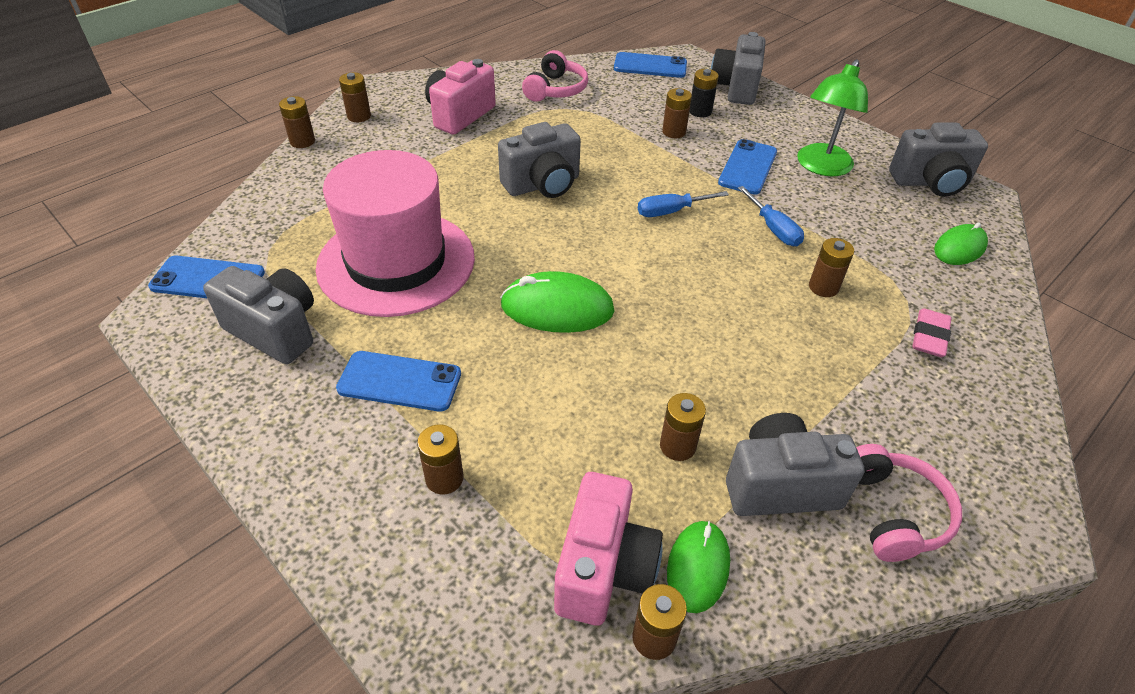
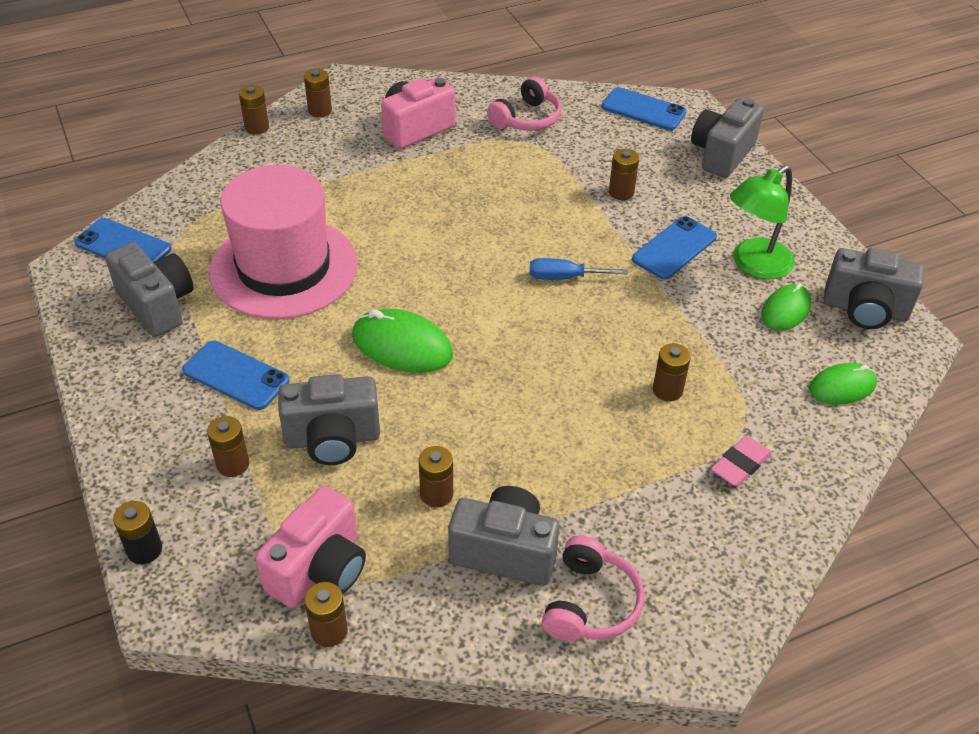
camera: 20 degrees right, 0 degrees up
(543, 185) = (456, 221): grey camera -> grey camera (333, 439)
(698, 567) = (394, 592): green mouse -> green mouse (785, 310)
(700, 111) = (664, 174): black battery -> black battery (144, 550)
(773, 229) = (657, 320): blue screwdriver -> none

